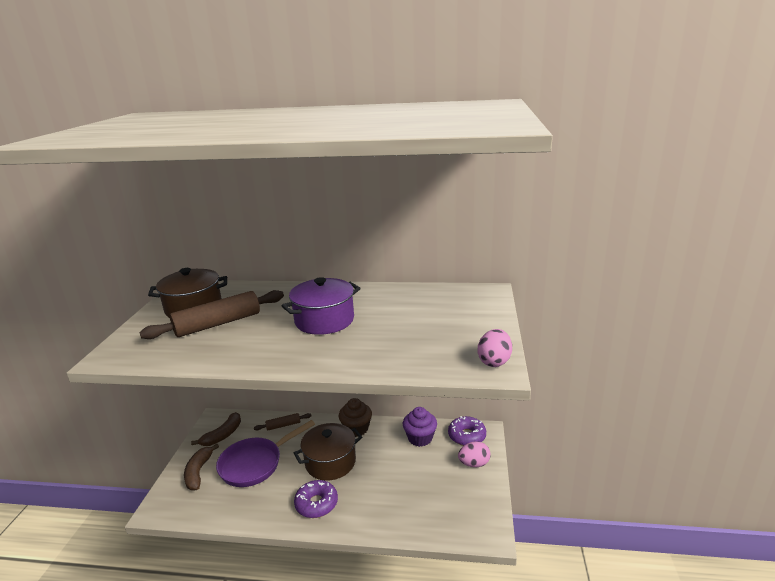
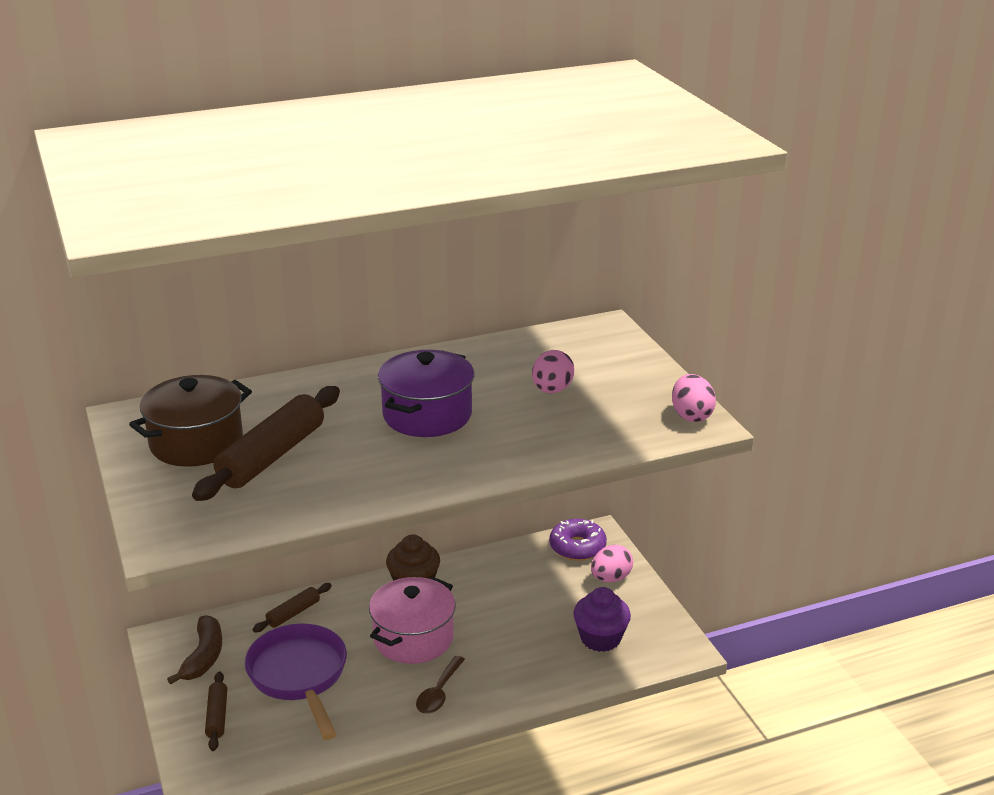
camera: 30 degrees left, 5 degrees up
(198, 472) = (217, 716): brown banana -> brown rolling pin
(255, 464) = (299, 676): purple pan -> purple pan turned 135 degrees clockwise
(316, 504) = (439, 692): purple donut -> brown spoon
(330, 462) = (413, 638): brown pot -> pink pot
(414, 322) = (552, 390): none -> pink egg
(420, 438) = (516, 569): purple cupcake -> purple cupcake (600, 638)

